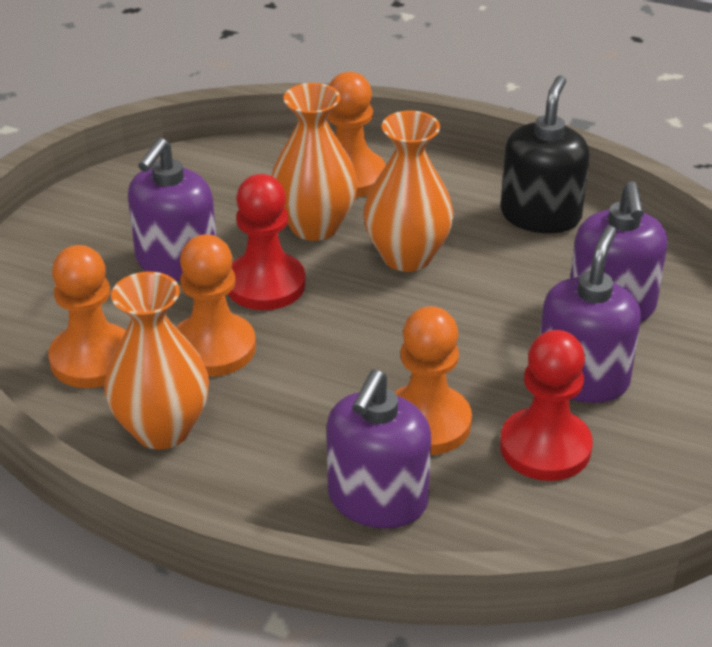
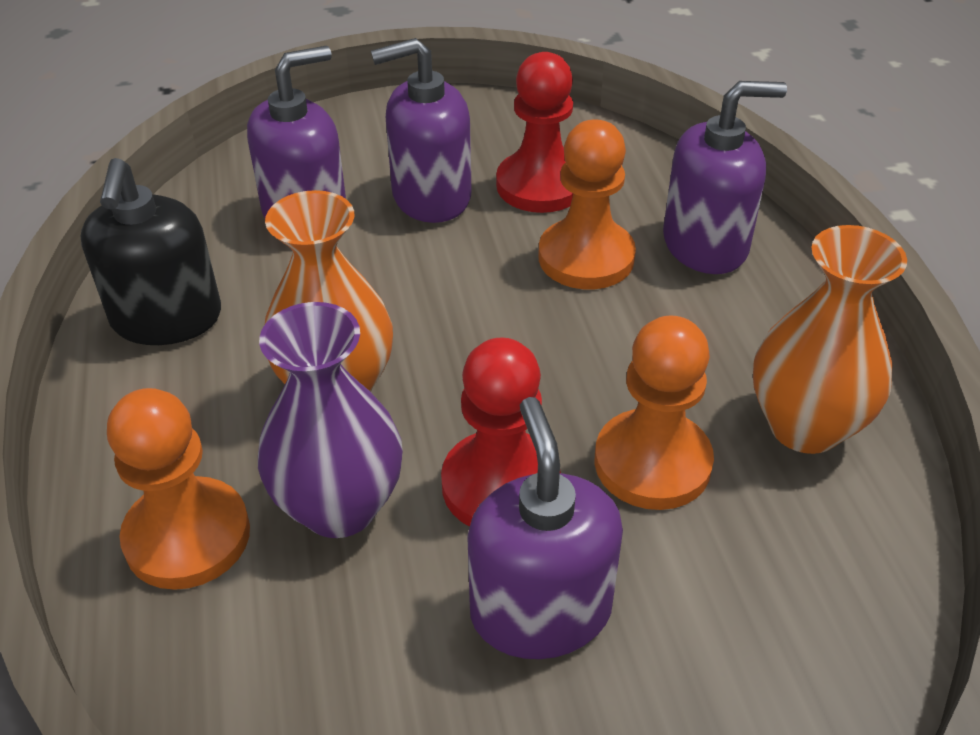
camera: 125 degrees left, 5 degrees up
(93, 359) = (790, 564): orange pawn -> none
(176, 262) = (540, 610): purple soap dispenser -> purple soap dispenser turned 90 degrees counterclockwise
(314, 226) = (339, 507): orange vase -> purple vase
(540, 215) = (166, 318): black soap dispenser -> black soap dispenser turned 75 degrees counterclockwise

